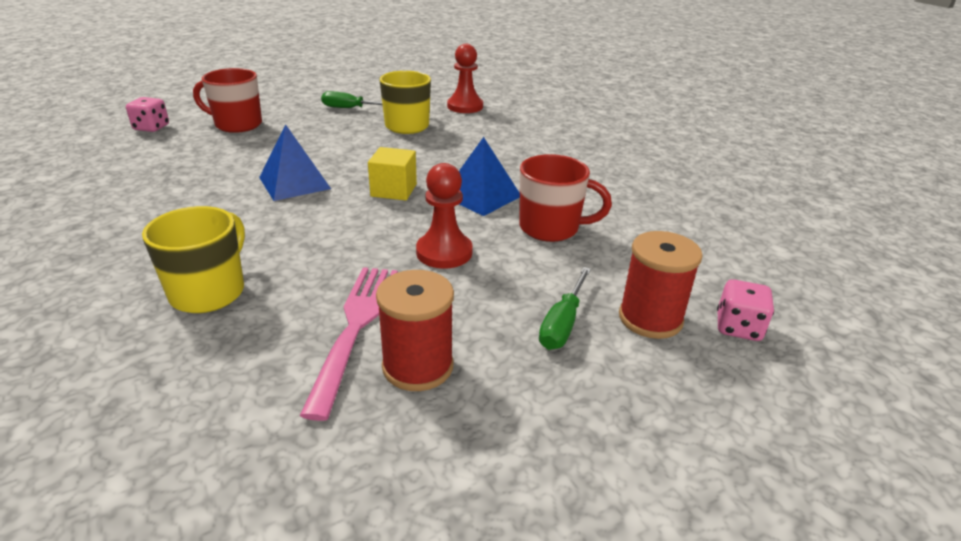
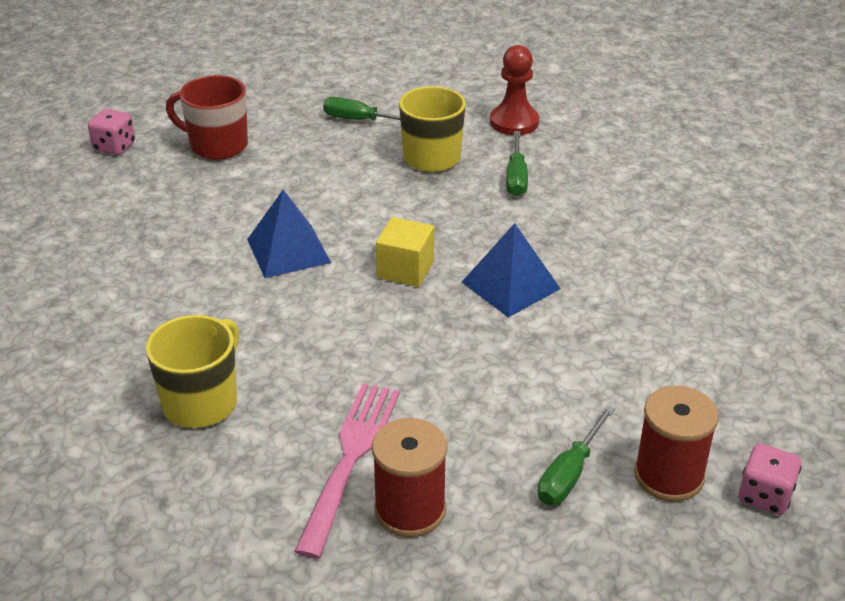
camera: 10 degrees right, 5 degrees up
(444, 252) = (454, 368): red pawn -> none
(472, 134) = (516, 177): none -> green screwdriver
(551, 228) = (586, 341): red mug -> none

